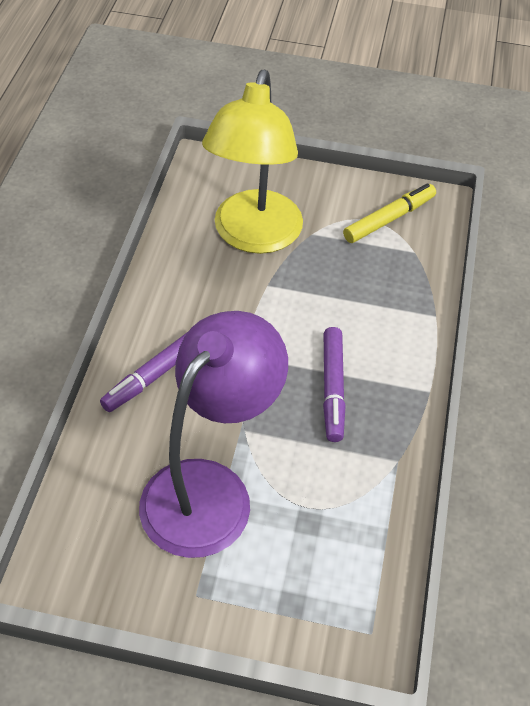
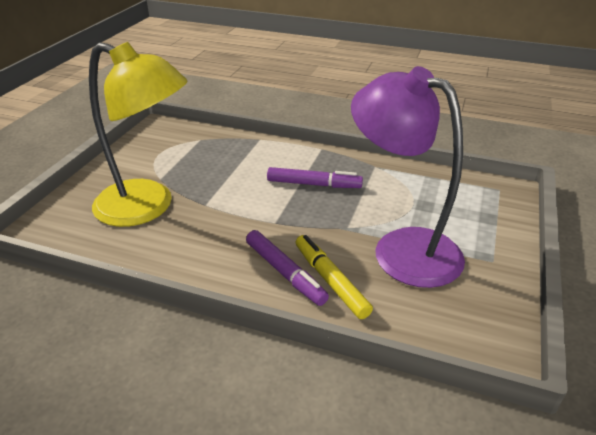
camera: 80 degrees left, 15 degrees down
(389, 219) = (163, 145): yellow marker -> yellow marker (330, 281)

